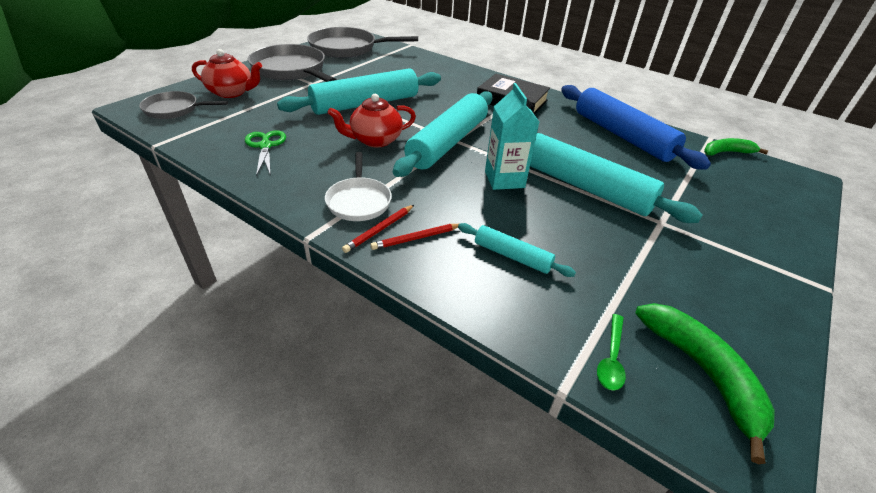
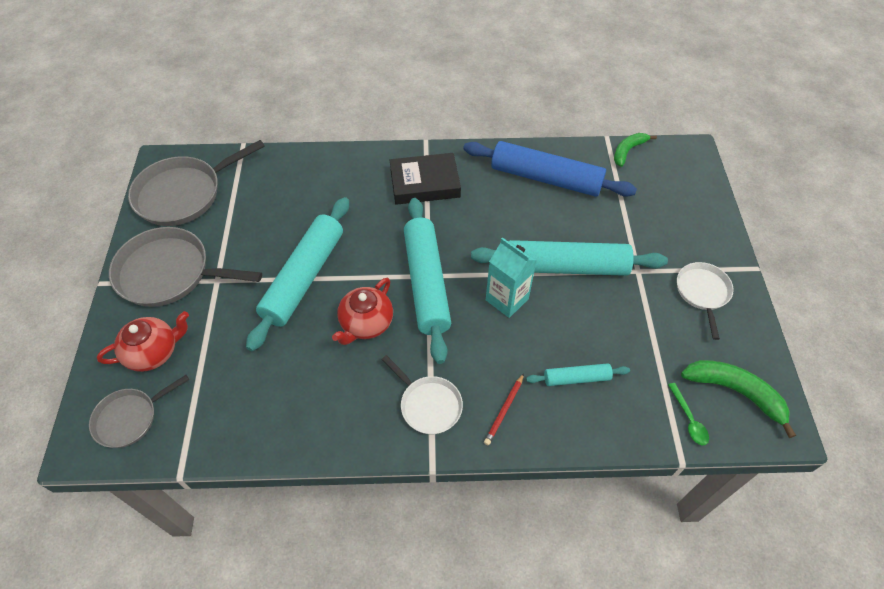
camera: 35 degrees left, 15 degrees up
(265, 146) = (282, 400): green scissors -> none
(379, 230) = (472, 422): red pencil -> none
(730, 271) = (702, 293): none -> white pan

